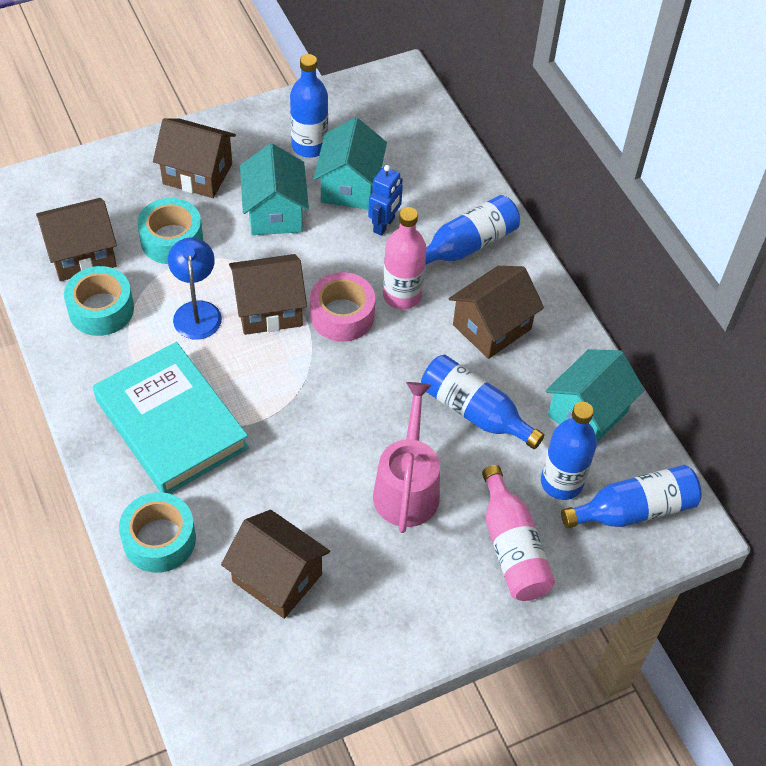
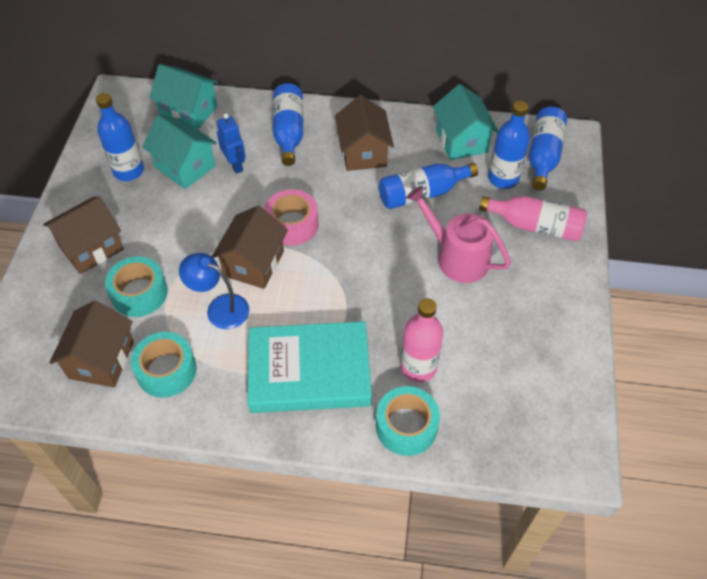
camera: 55 degrees left, 0 degrees up
(275, 212) = (170, 219): turquoise house -> turquoise house (189, 112)
(277, 578) = (483, 366): brown house -> none
(402, 295) = (302, 184): pink bottle -> pink bottle (418, 367)

